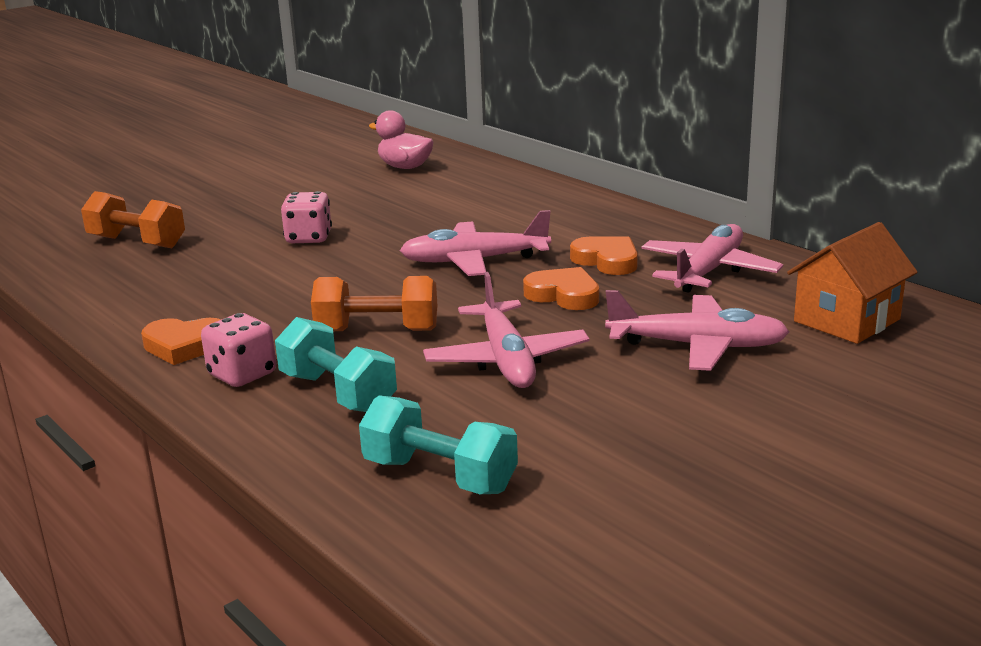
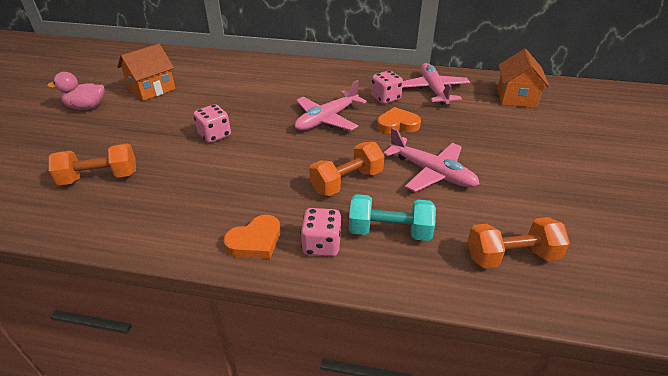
camera: 40 degrees left, 15 degrees up
(318, 173) = (152, 89): none -> orange house
(405, 167) = (199, 71): pink duck -> pink duck (87, 107)
(439, 476) = (511, 256): turquoise dumbbell -> orange dumbbell
(607, 260) = (385, 98): orange heart -> pink dice
(697, 346) = (489, 131): pink plane -> none

